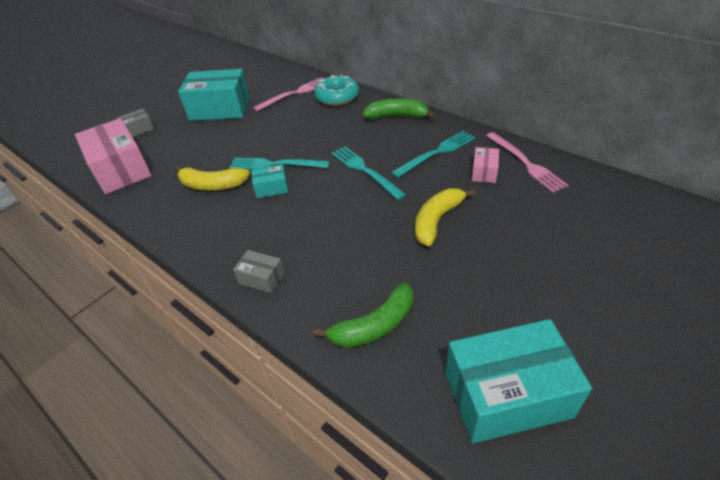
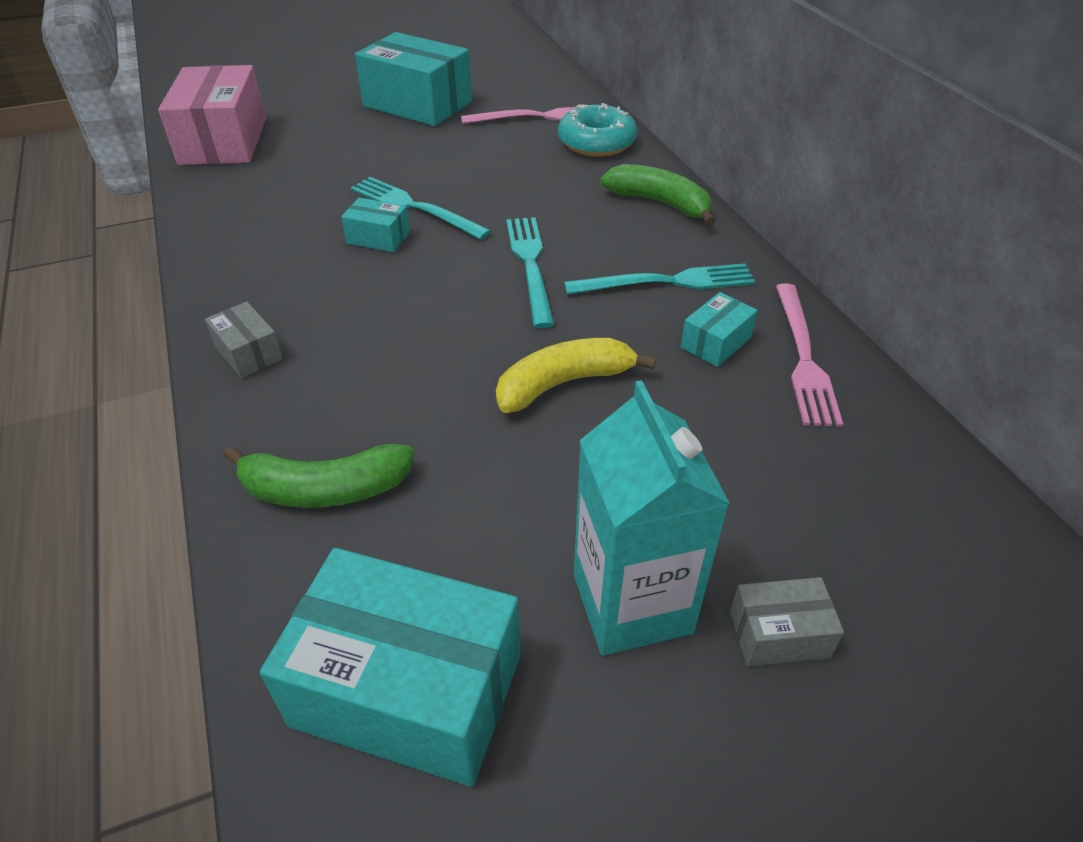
camera: 25 degrees right, 0 degrees up
(138, 129) = (292, 96): grey box -> grey box (779, 634)
(212, 185) = (309, 203): yellow banana -> none
(484, 172) = (716, 342): pink box -> turquoise box
(560, 303) = (632, 603): none -> turquoise carton

